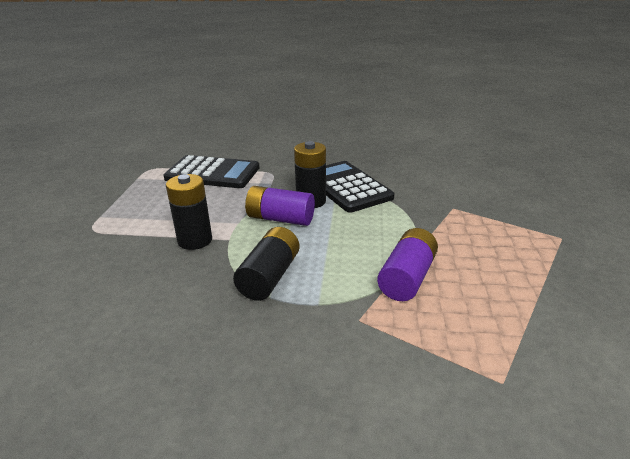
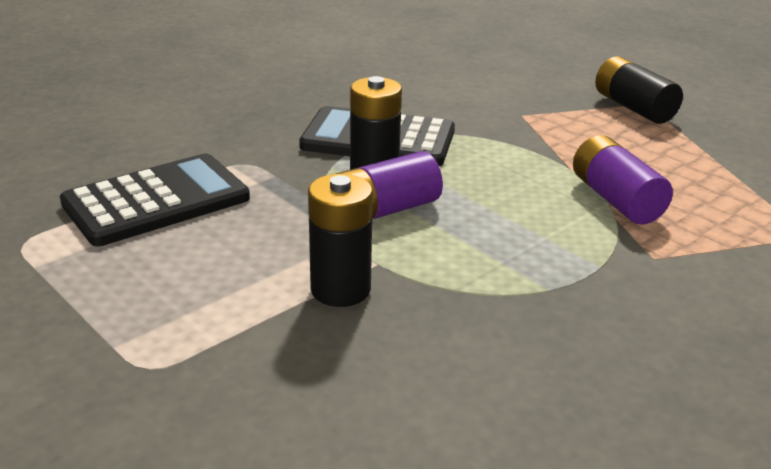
camera: 50 degrees left, 0 degrees up
(269, 276) = (508, 272): black battery -> black battery (633, 108)

